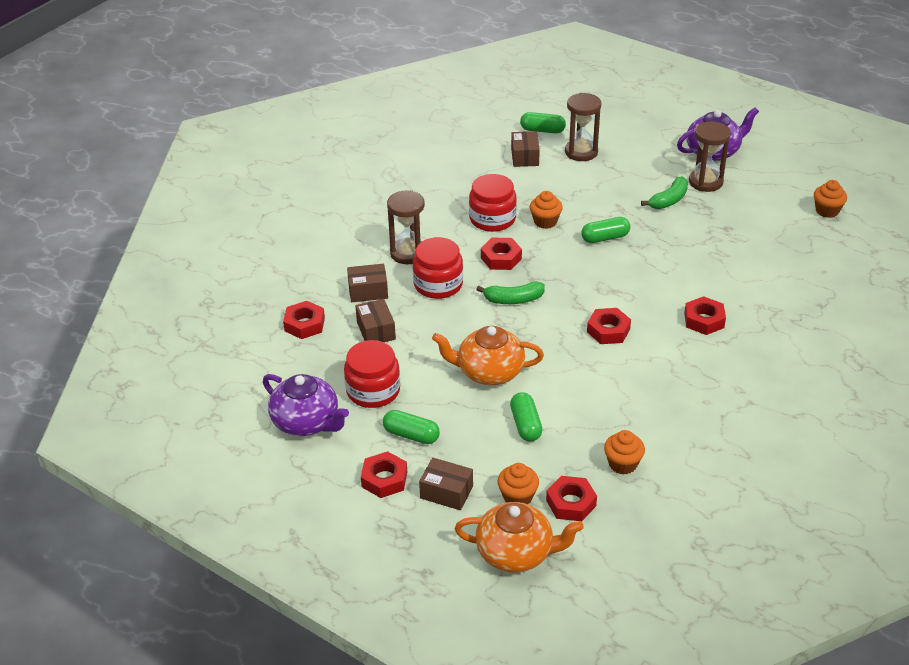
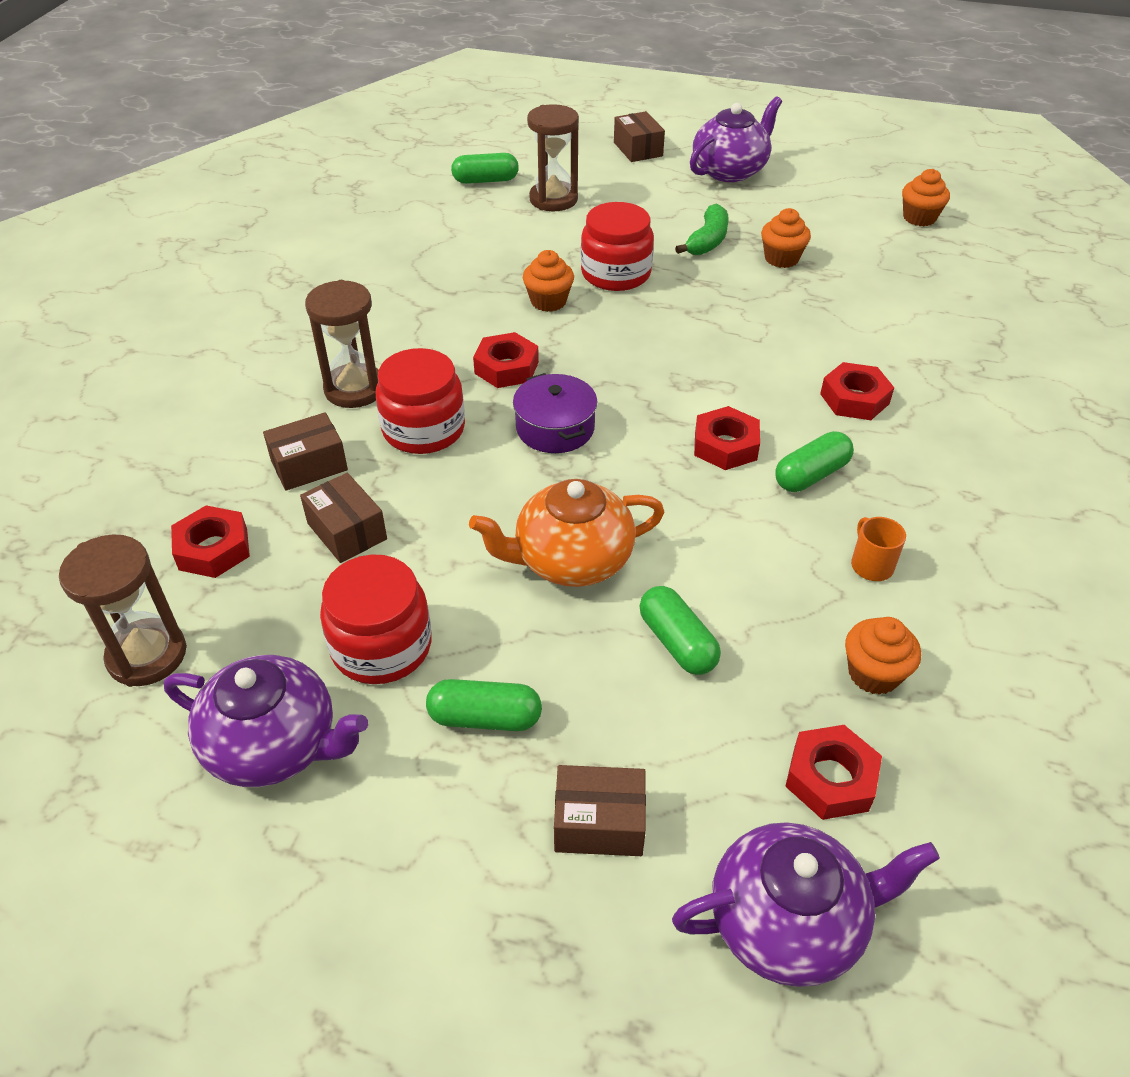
camera: 20 degrees left, 5 degrees up
(384, 479) = (469, 829): red nut -> none
(492, 219) = (467, 312): red jar -> red jar (616, 273)
(513, 299) = (555, 428): green banana -> purple pot
(516, 553) = (788, 922): orange teapot -> purple teapot
(517, 497) = (732, 793): orange cupcake -> orange cupcake (781, 258)
(525, 157) = (476, 218): brown box -> brown box (638, 149)
(605, 238) = (647, 308): green capsule -> green capsule (811, 475)
(655, 412) = (871, 565): none -> orange mug
(705, 182) = (742, 209): brown hourglass -> brown hourglass (147, 655)

